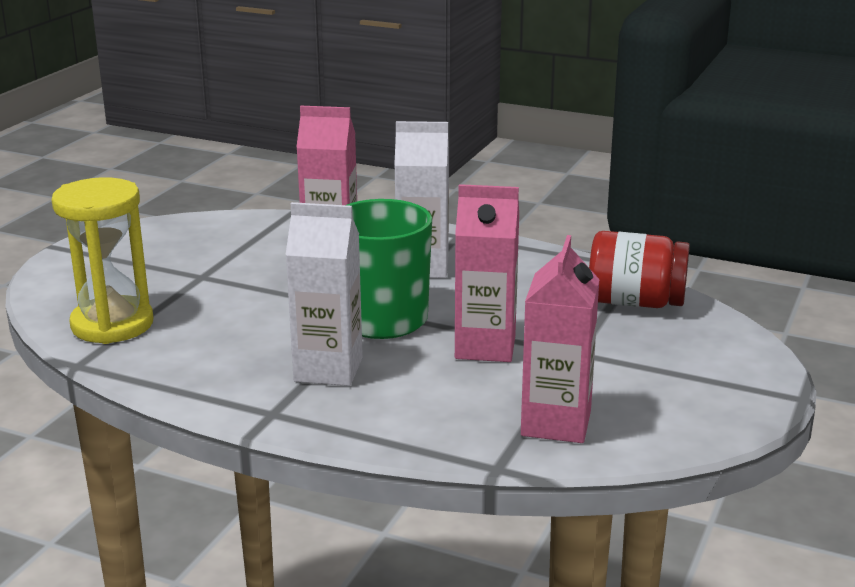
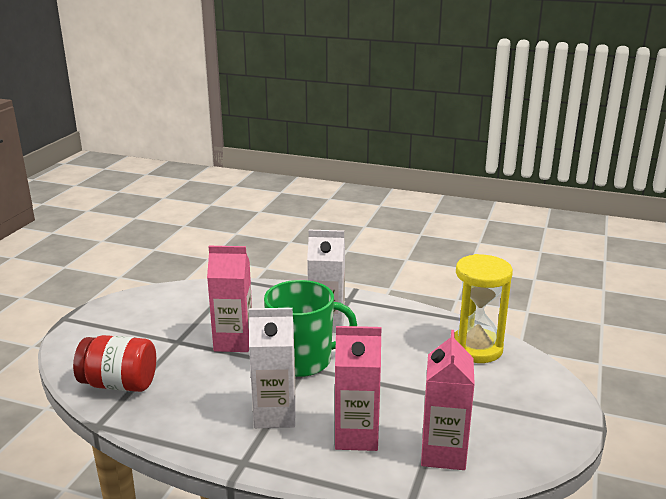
camera: 175 degrees right, 0 degrees up
(556, 423) = (203, 299): pink carton -> pink carton (443, 453)

